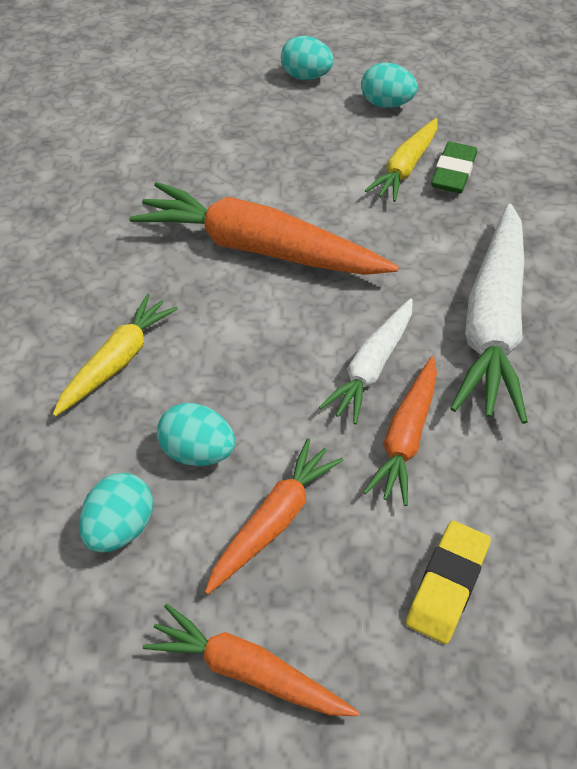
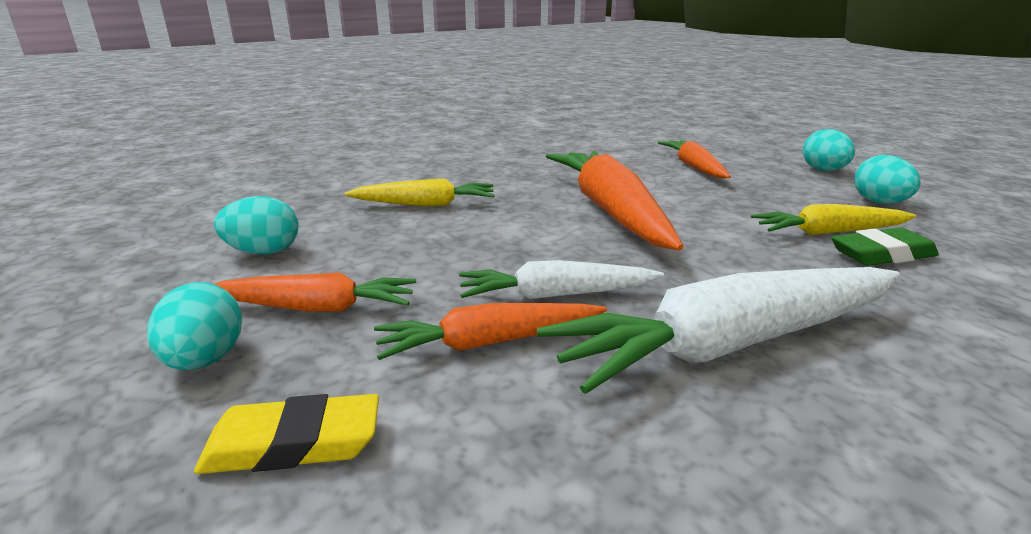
camera: 55 degrees right, 25 degrees down
(198, 452) = (365, 254): turquoise egg -> turquoise egg (205, 360)
(247, 671) = (125, 350): orange carrot -> orange carrot (694, 167)

